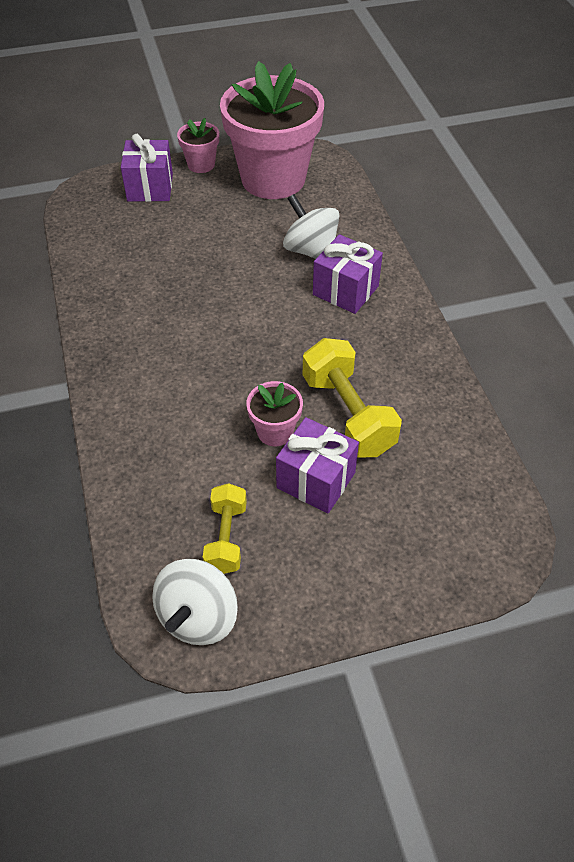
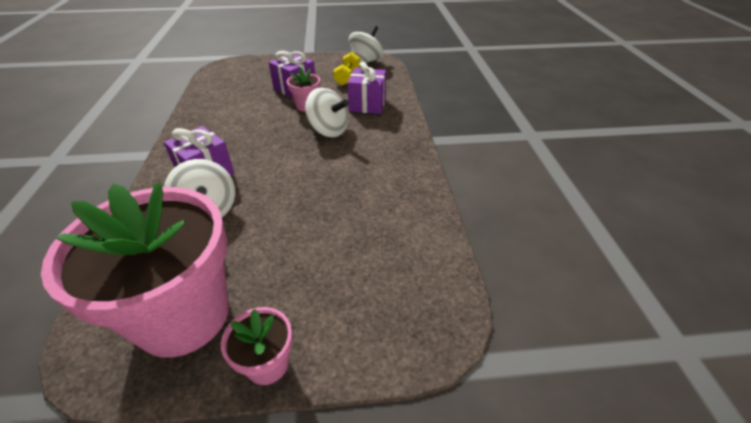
camera: 170 degrees left, 10 degrees down
(150, 187) = (351, 325): purple gift -> purple gift (367, 104)
(222, 379) = (328, 130): none -> white spinning top
(348, 414) = (260, 109): yellow dumbbell -> none

